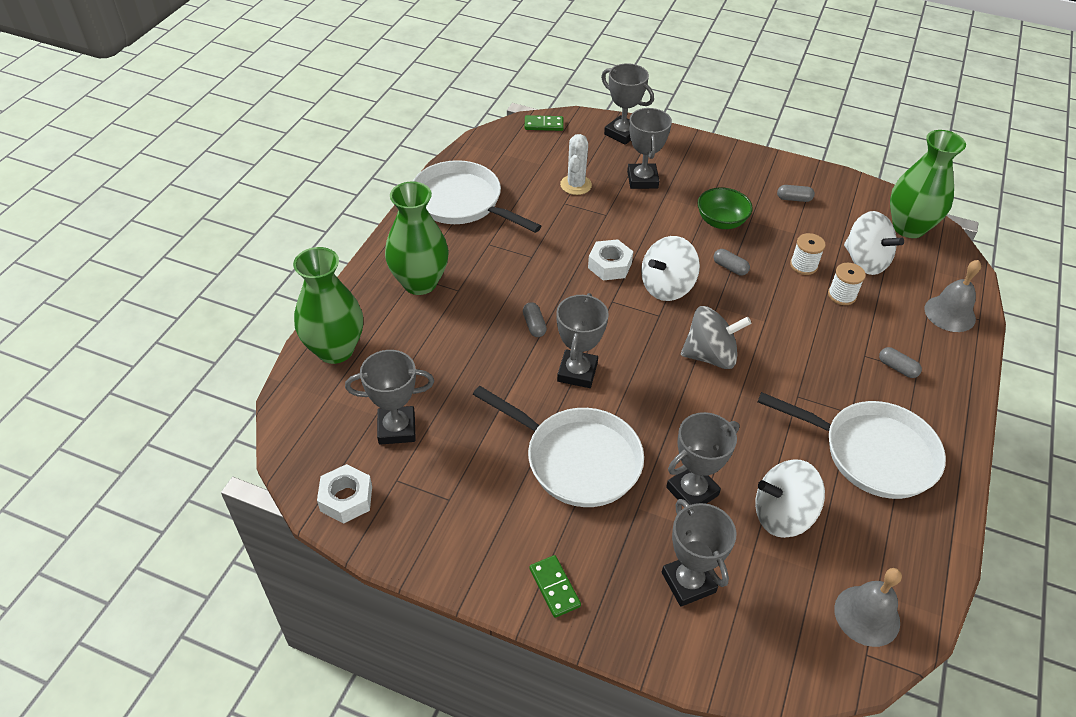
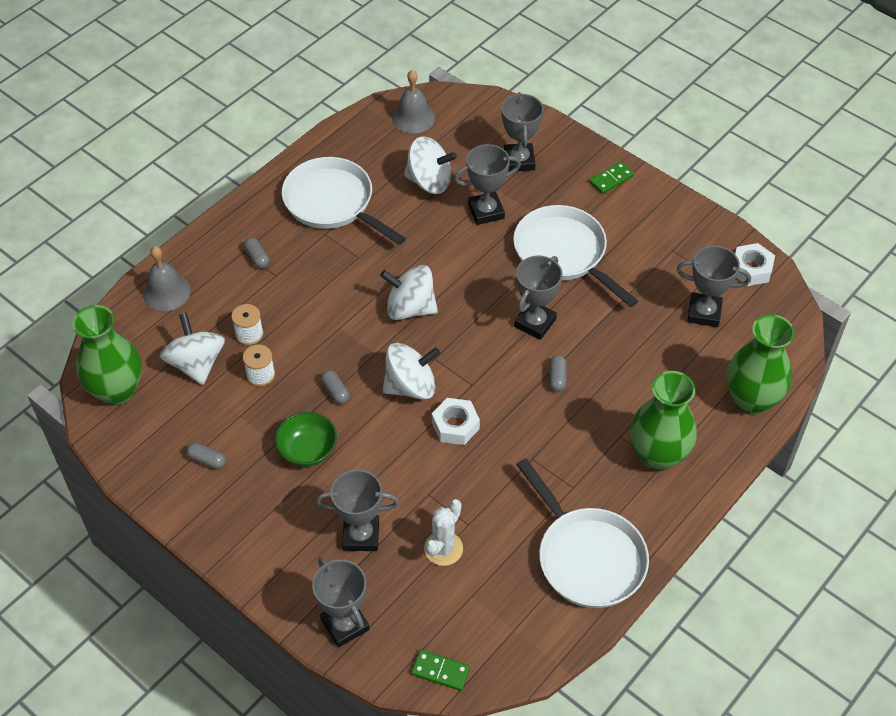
camera: 160 degrees left, 5 degrees up
(554, 587) = (611, 179): green domino -> green domino turned 60 degrees clockwise
(642, 180) = (361, 535): grey trophy -> grey trophy turned 75 degrees clockwise
(710, 355) = (410, 308): grey spinning top -> white spinning top

